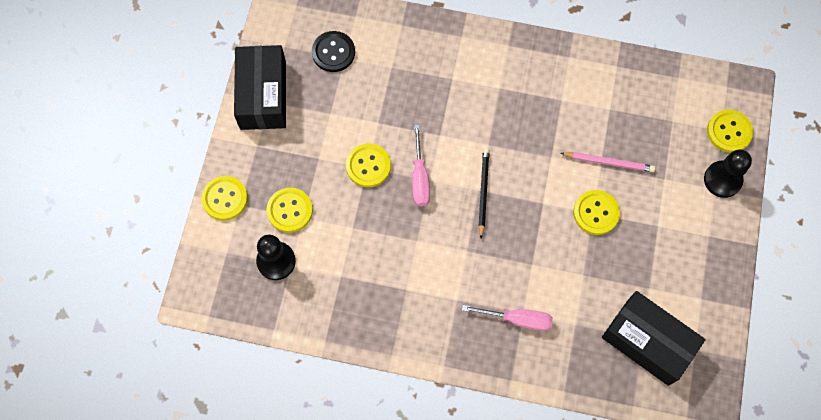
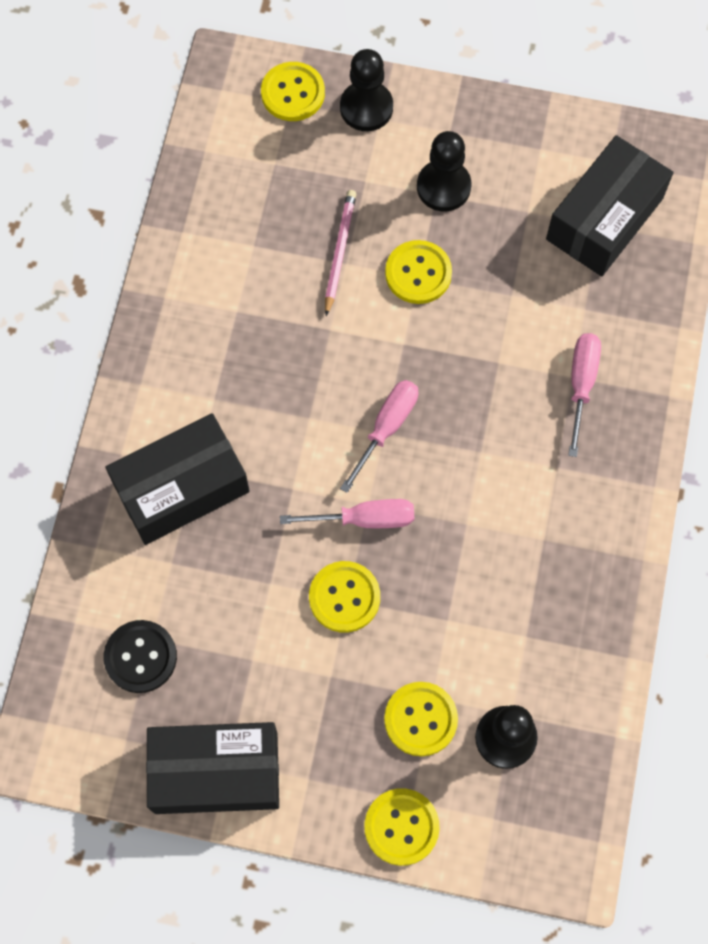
camera: 90 degrees left, 0 degrees up
(439, 71) = (181, 488): none -> black box
(483, 192) = (387, 427): black pencil -> pink screwdriver
(664, 231) = (443, 187): none -> black pawn

